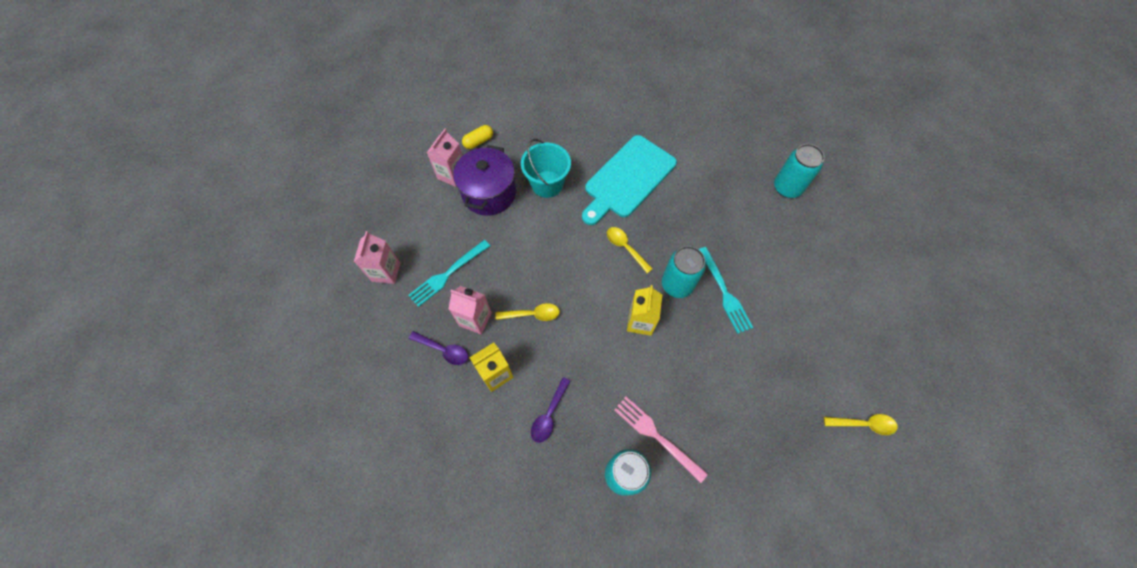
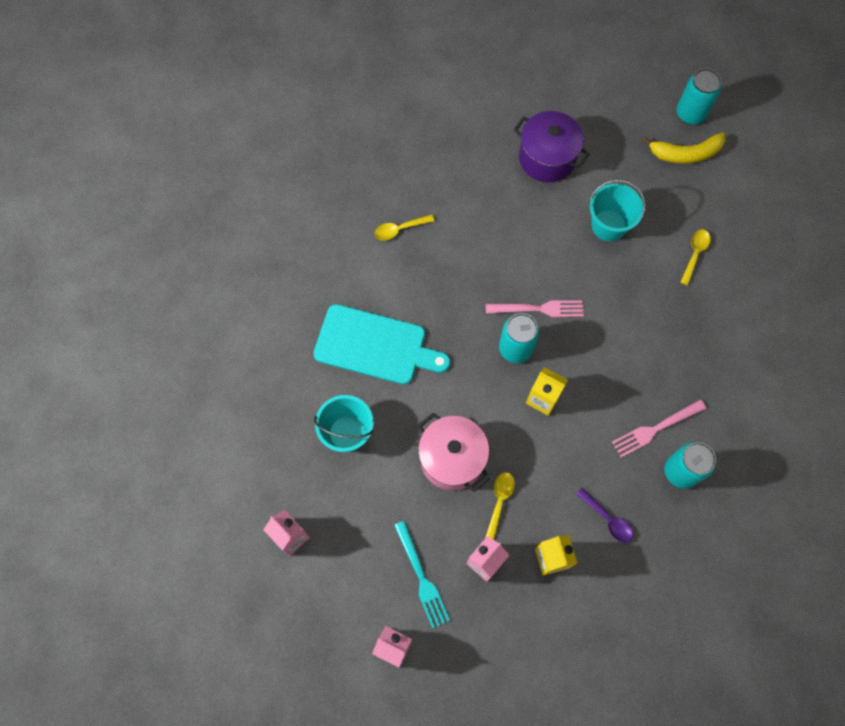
camera: 70 degrees left, 5 degrees up
(443, 350) = (509, 605): purple spoon -> none
(478, 141) = (255, 492): yellow capsule -> none
(489, 193) = (334, 501): purple pot -> purple pot (547, 158)
(555, 265) = (452, 459): none -> pink pot
(625, 248) = (457, 381): yellow spoon -> yellow spoon (399, 229)
(628, 179) = (375, 345): turquoise cutting board -> turquoise cutting board turned 45 degrees counterclockwise
(724, 292) = (538, 309): turquoise fork -> pink fork
(787, 187) = (447, 197): turquoise can -> turquoise can (690, 113)
(843, 329) = (608, 225): none -> turquoise bucket
(971, 382) = (685, 154): none -> yellow banana

